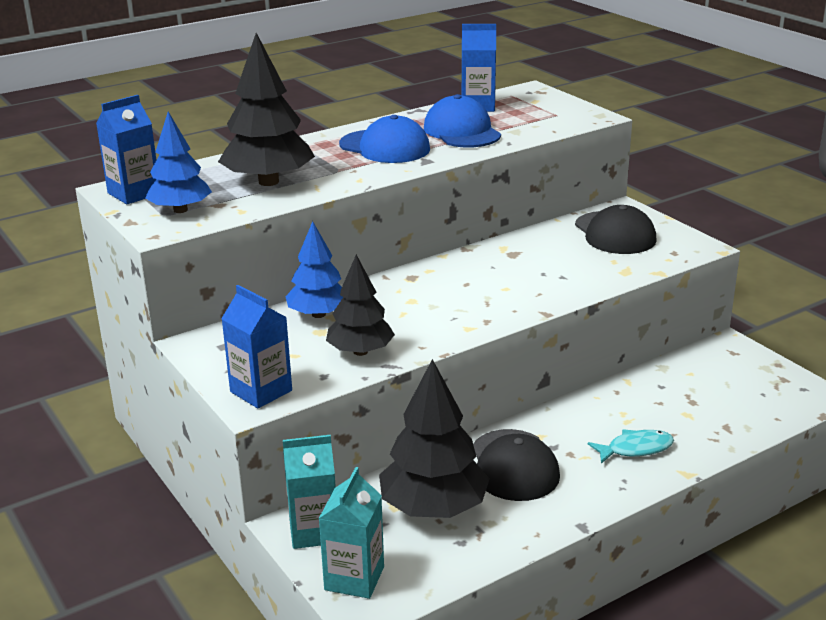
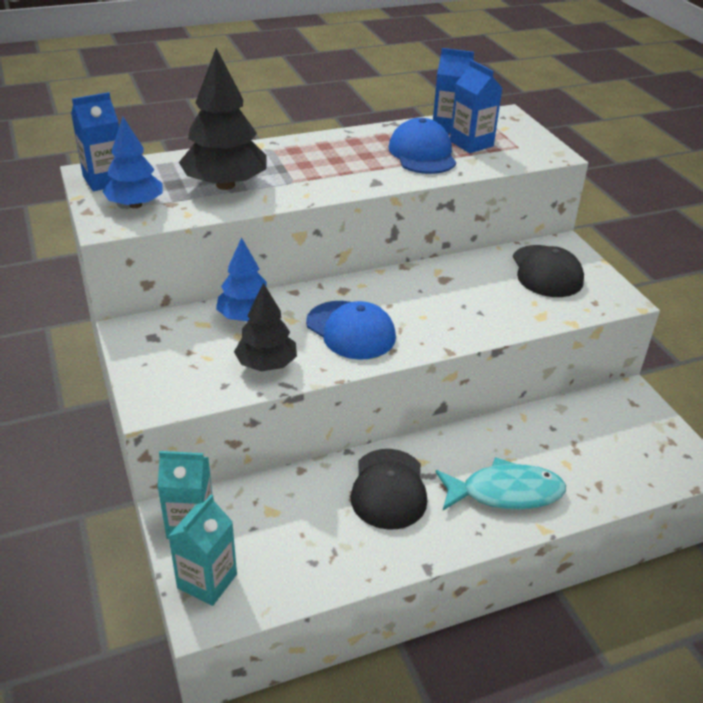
camera: 10 degrees right, 10 degrees up
(261, 391) = (163, 392): blue carton -> blue carton (471, 143)
(385, 147) = (345, 161): blue cap -> blue cap (351, 330)
(434, 508) = (302, 520): black tree -> none
(635, 449) = (505, 492): turquoise fish -> turquoise fish, size x1.62

